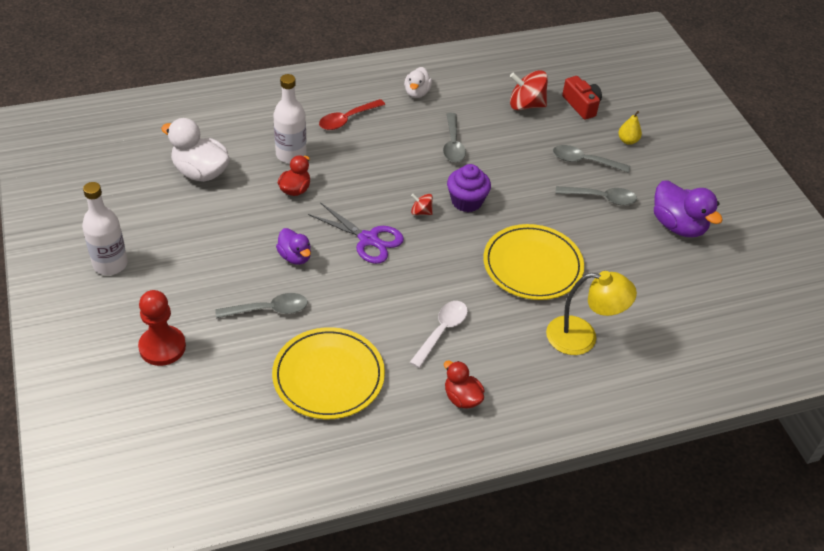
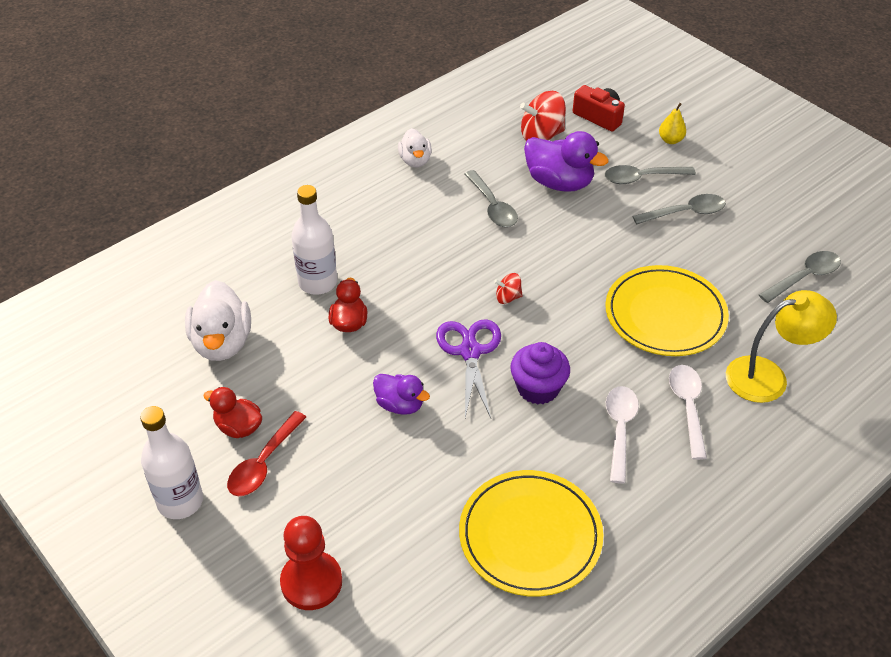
camera: 20 degrees left, 0 degrees up
(200, 172) = (222, 342): white duck -> white duck turned 105 degrees counterclockwise
(269, 310) = (410, 482): grey spoon -> grey spoon (804, 277)
(347, 119) = (356, 218): red spoon -> red spoon (263, 463)
(368, 239) = (470, 352): purple scissors -> purple scissors turned 105 degrees counterclockwise
(462, 398) = (691, 499): red duck -> red duck (238, 427)
(466, 201) = (549, 267): purple cupcake -> purple cupcake (538, 388)
(504, 335) = (687, 407): none -> white spoon
(678, 226) = (780, 215): purple duck -> purple duck (559, 182)

